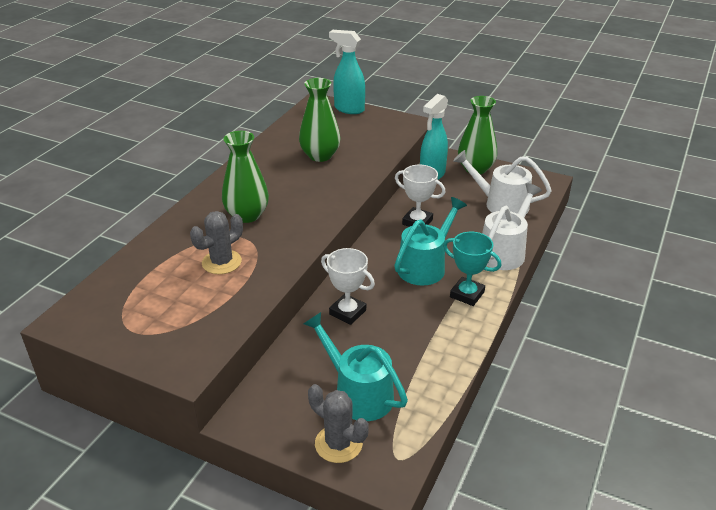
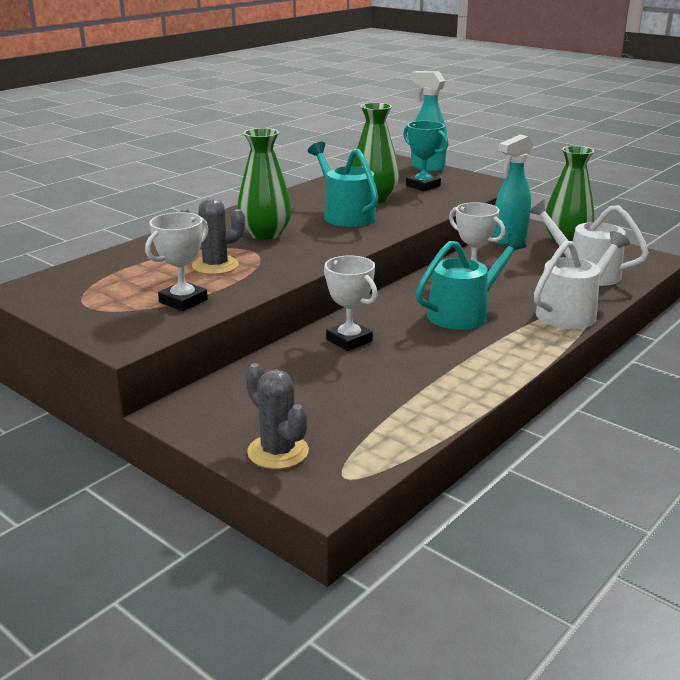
camera: 15 degrees right, 10 degrees down
(214, 311) = (183, 301): none -> white trophy
(358, 393) = (325, 411): turquoise watering can -> turquoise watering can (345, 215)
(467, 294) = (505, 343): turquoise trophy -> turquoise trophy (423, 186)

